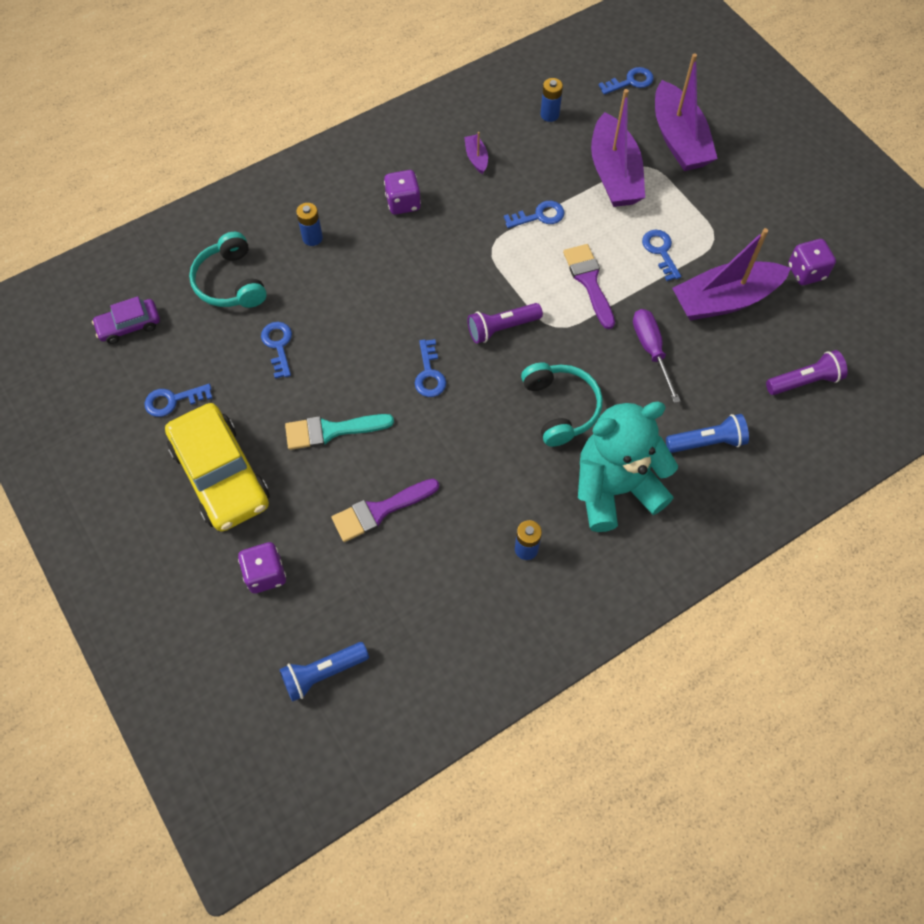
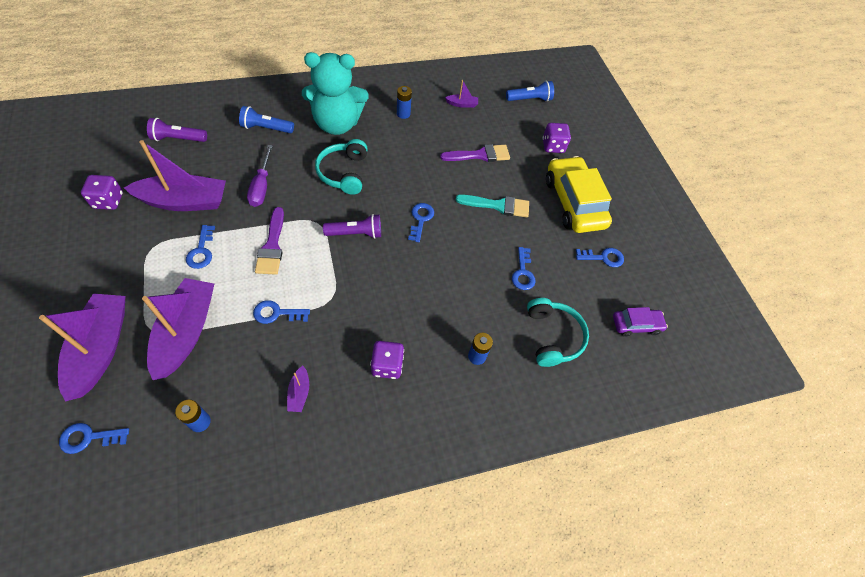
camera: 170 degrees left, 5 degrees down
(439, 610) = (462, 104): none -> purple boat

